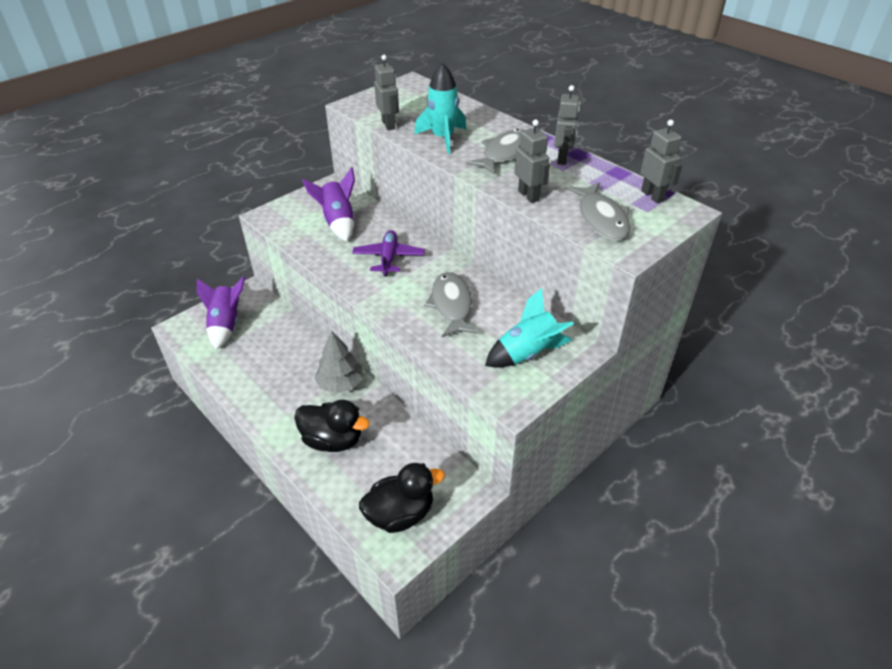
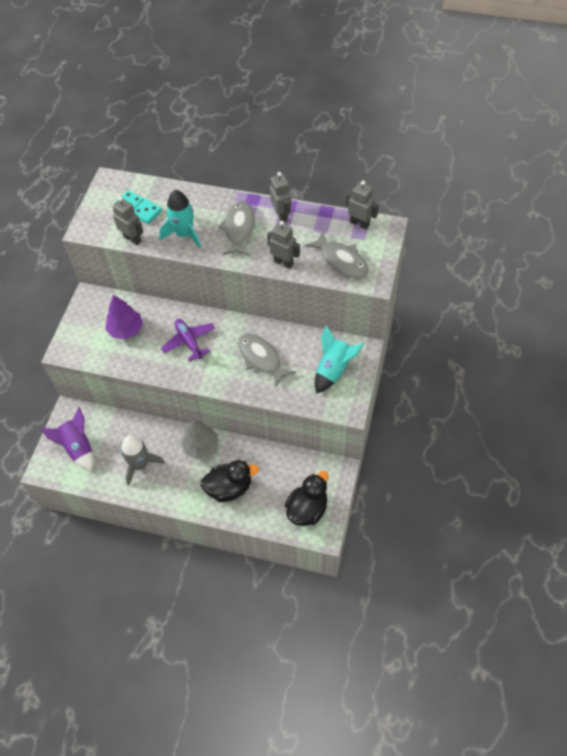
camera: 30 degrees left, 15 degrees up
(266, 369) = (140, 464): none -> grey rocket
(338, 222) = (126, 329): purple rocket -> purple tree
(417, 107) = (138, 209): none -> turquoise domino

